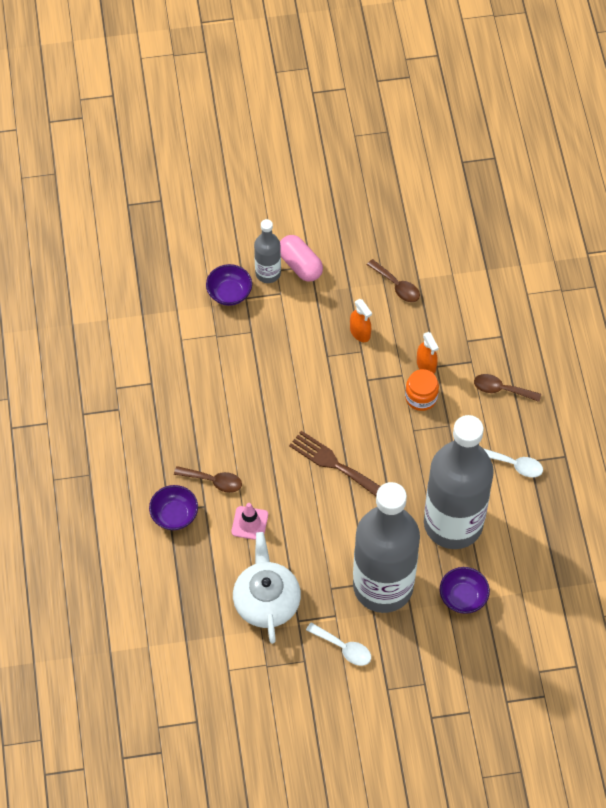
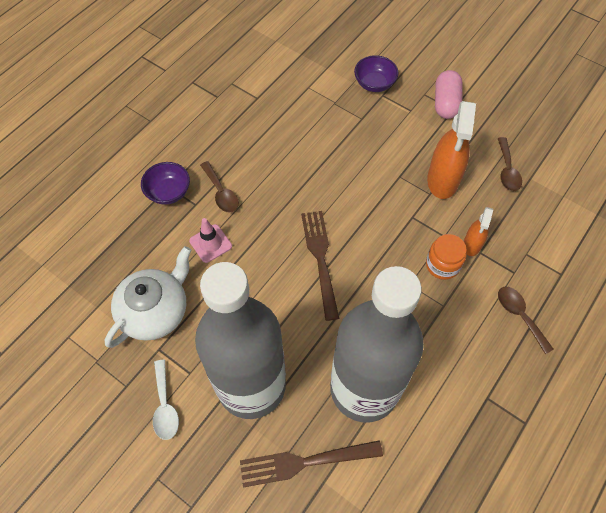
camera: 45 degrees right, 0 degrees up
(268, 273) = (416, 91): grey bottle -> none
(360, 332) = (442, 180): orange spray bottle -> orange spray bottle, size x1.83
(463, 597) = (306, 462): purple bowl -> brown fork
(514, 465) = (469, 388): white spoon -> none

